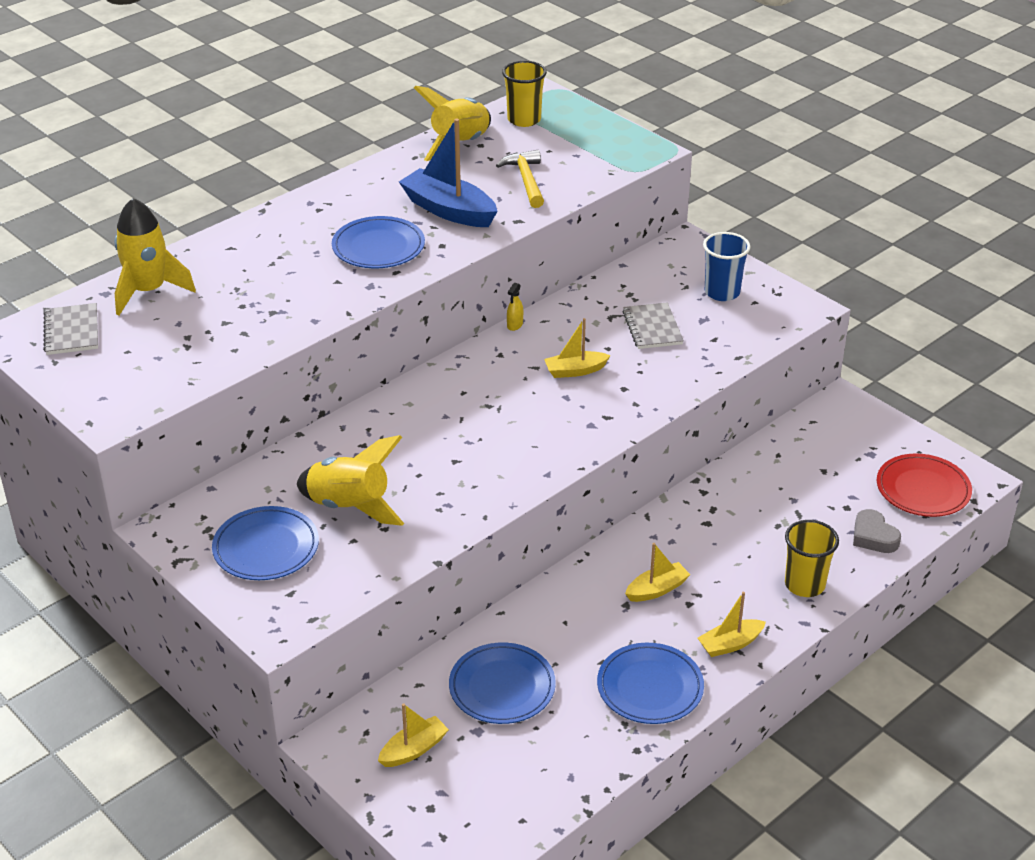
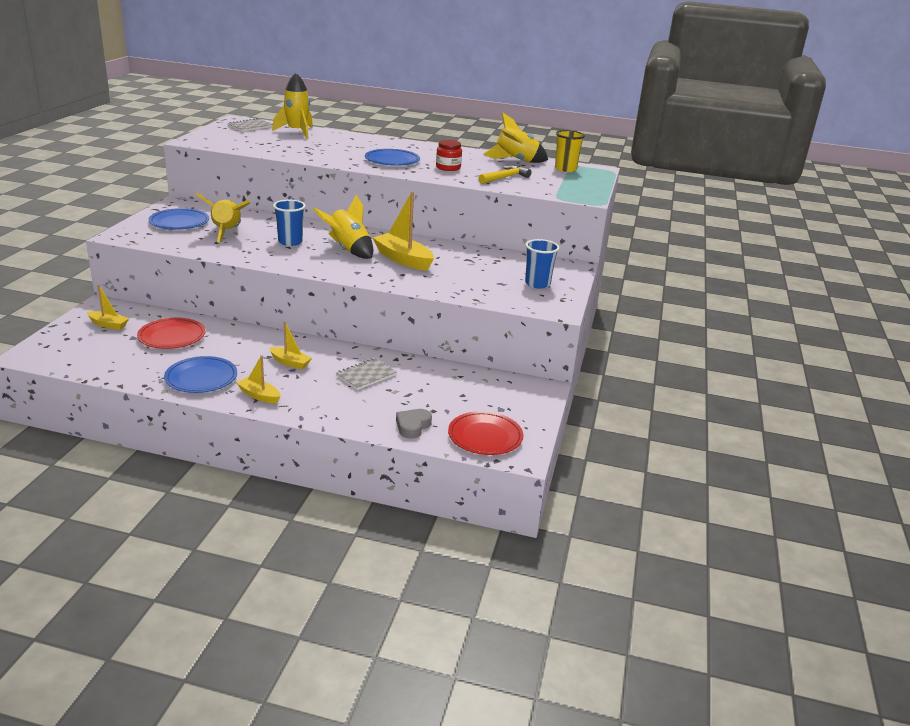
camera: 55 degrees right, 10 degrees down
(437, 453) = (290, 242): none -> blue cup
(449, 210) = (448, 168): blue boat -> red jar
(502, 687) = (172, 336): blue plate -> red plate
(507, 408) = (348, 250): none -> yellow rocket
(515, 325) = (426, 238): yellow spray bottle -> none
(575, 371) = (403, 259): yellow boat -> yellow boat, size x1.76
(652, 328) = (472, 271): grey notebook -> grey notebook (366, 375)
(804, 584) = (338, 410): yellow cup -> none

